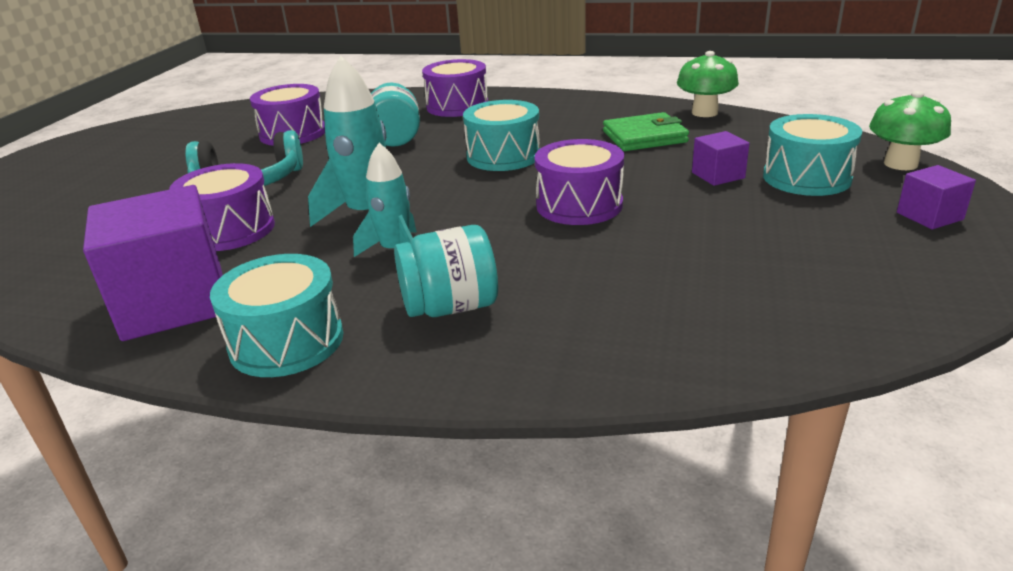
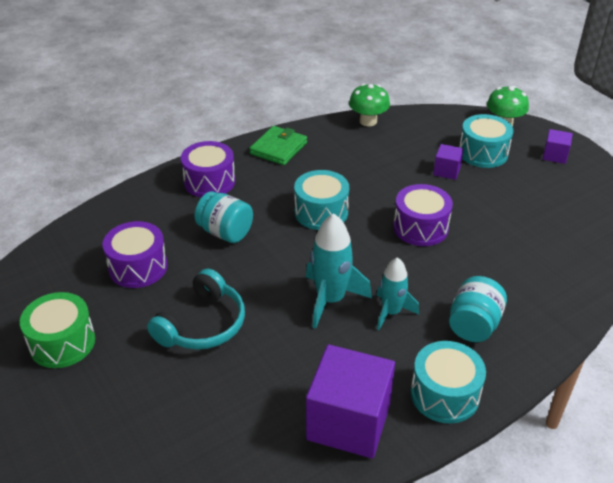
camera: 50 degrees left, 10 degrees up
(160, 151) = (62, 343): none -> green drum
(230, 230) = (273, 362): purple drum -> none
(644, 137) = (369, 157): green wallet -> green wallet (278, 148)

